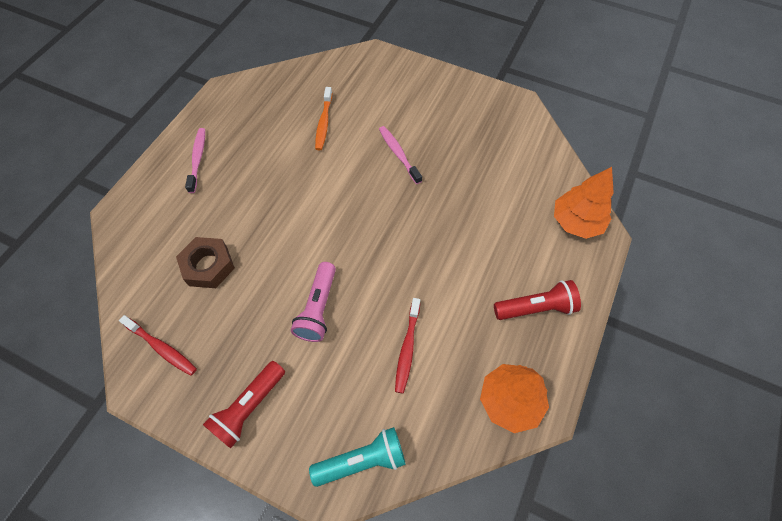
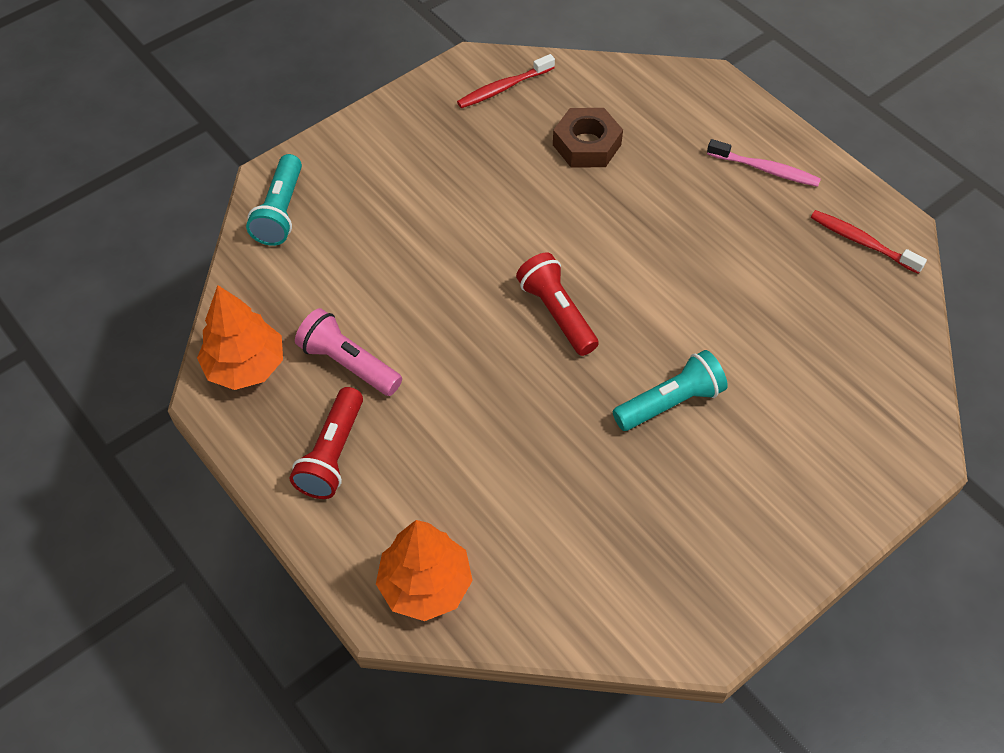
camera: 115 degrees right, 5 degrees down
(249, 407) = (394, 140): red flashlight -> red flashlight (557, 313)
(318, 308) = (470, 228): pink flashlight -> pink flashlight (348, 363)
(324, 123) = (776, 329): orange toothbrush -> none
(398, 154) = (670, 402): pink toothbrush -> turquoise flashlight
(407, 348) = (369, 294): red toothbrush -> red toothbrush (862, 242)

